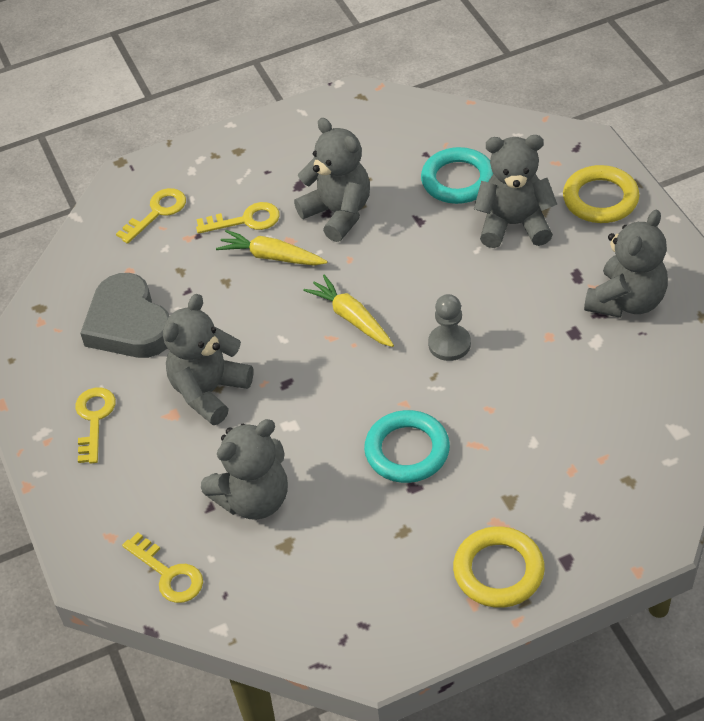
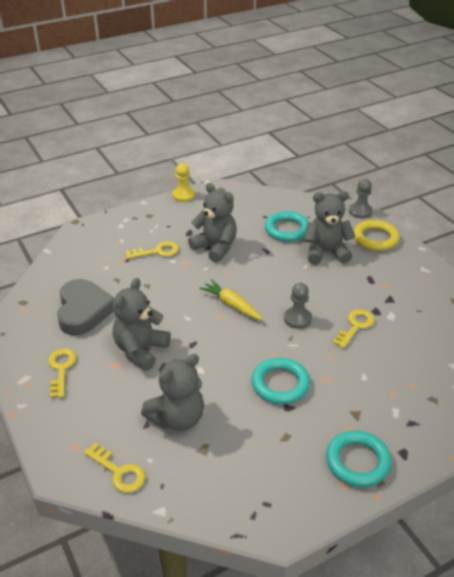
camera: 10 degrees left, 10 degrees down
(129, 324) = (83, 311): grey heart -> grey heart turned 150 degrees counterclockwise
(157, 212) = (100, 248): yellow key -> yellow key (355, 326)
(271, 256) = (175, 271): yellow carrot -> none
(296, 112) = (183, 195): none -> yellow pawn
(498, 571) = (357, 461): yellow ring -> turquoise ring
(586, 145) = (360, 211): none -> grey pawn
(626, 301) = (405, 293): grey teddy bear -> none

